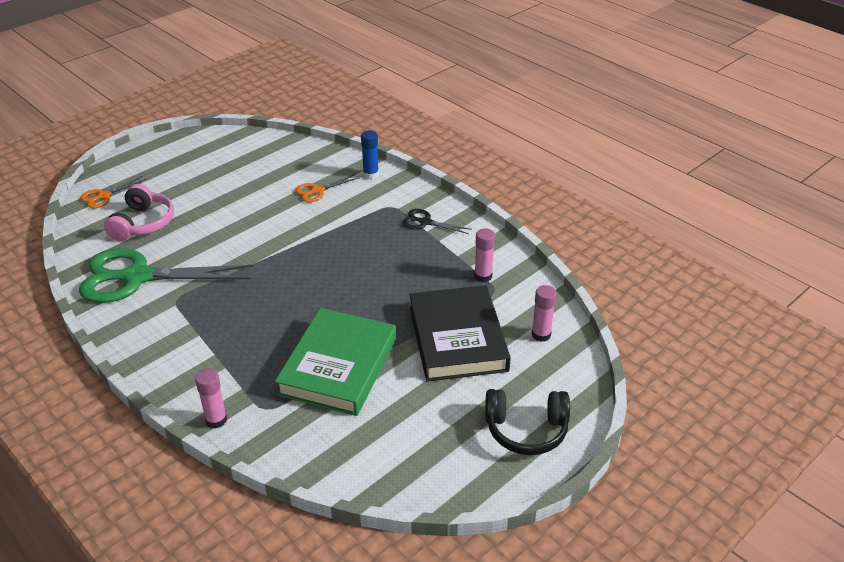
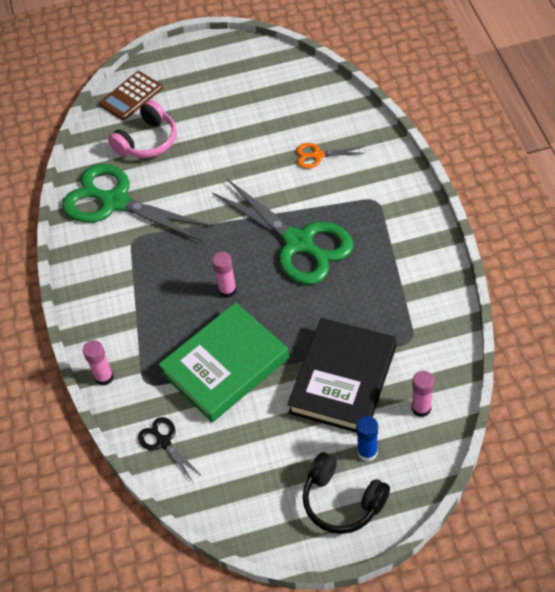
camera: 35 degrees right, 15 degrees up
(104, 196) = (131, 96): orange scissors -> brown calculator
(343, 254) = (298, 242): none -> green scissors
(370, 174) = (379, 152): blue glue stick -> blue glue stick (367, 452)
(425, 222) = (396, 232): black scissors -> black scissors (164, 442)
(483, 276) = (410, 319): pink glue stick -> pink glue stick (227, 290)

